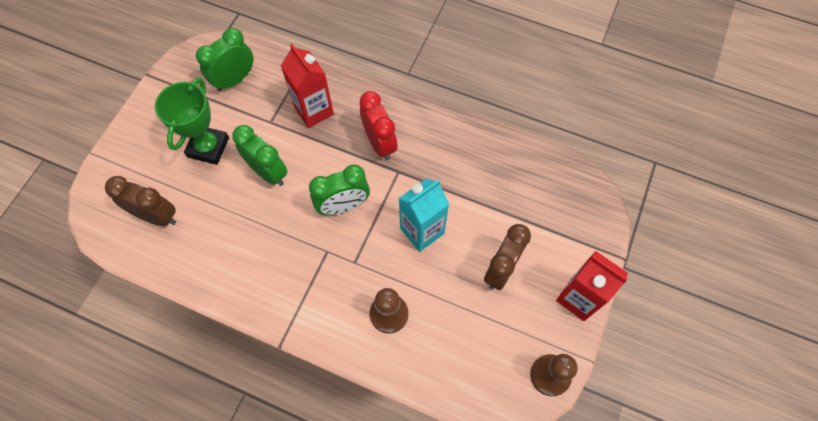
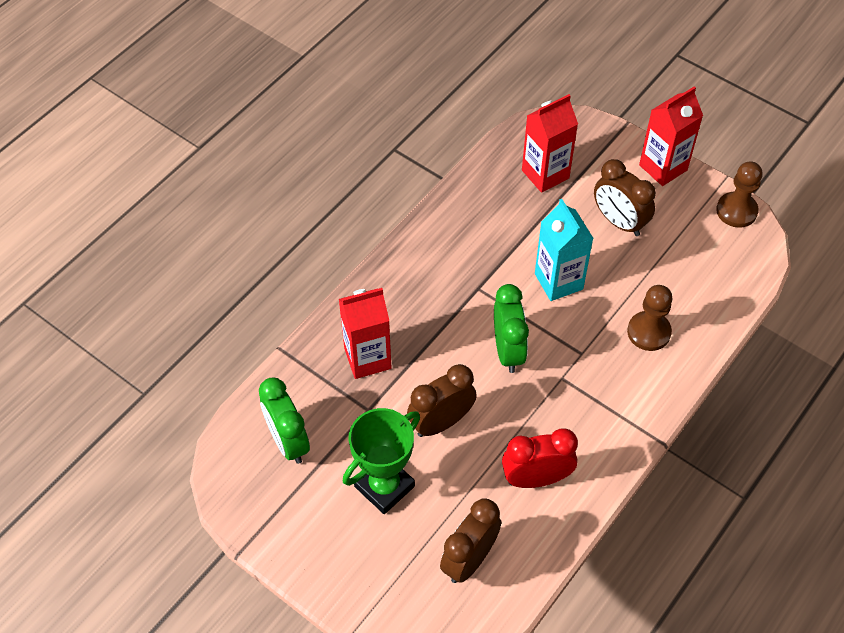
camera: 75 degrees left, 10 degrees down
(208, 147) = (384, 486): green trophy -> green trophy turned 75 degrees counterclockwise
(268, 172) = (441, 422): green clock -> brown clock
(379, 143) = (435, 298): red clock -> red clock (536, 478)
(533, 198) = (545, 174): none -> red carton

